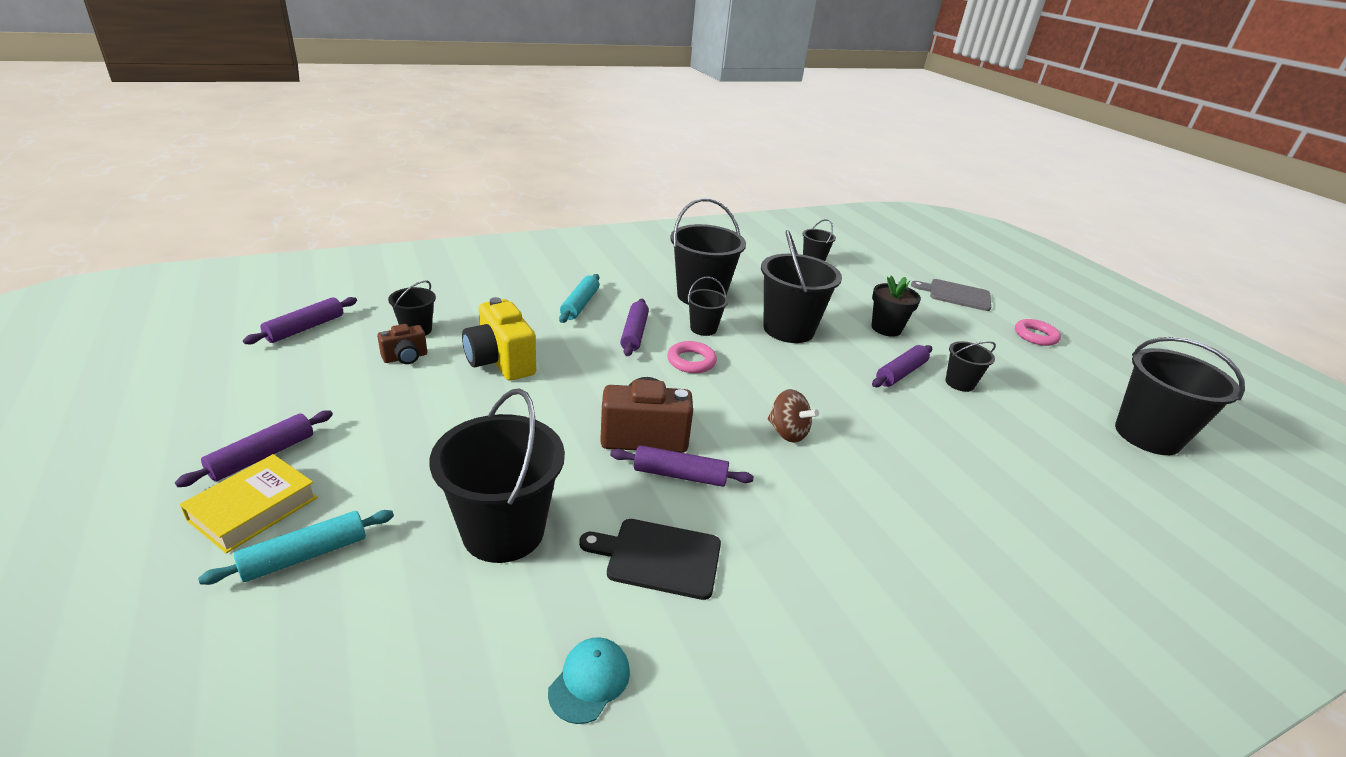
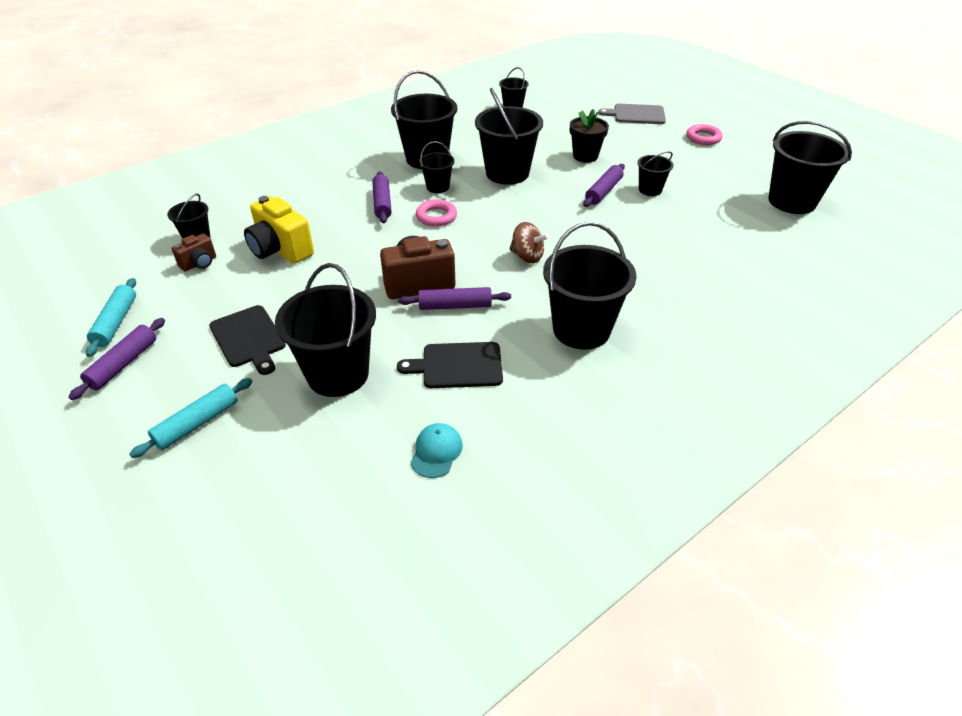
camera: 10 degrees left, 10 degrees up
(253, 509) = (139, 402): yellow book -> none
(305, 328) = (99, 257): purple rolling pin -> none
(418, 458) = (249, 338): none -> black cutting board
(580, 305) = (327, 187): turquoise rolling pin -> turquoise rolling pin (116, 322)
(836, 546) = (581, 329): none -> black bucket

